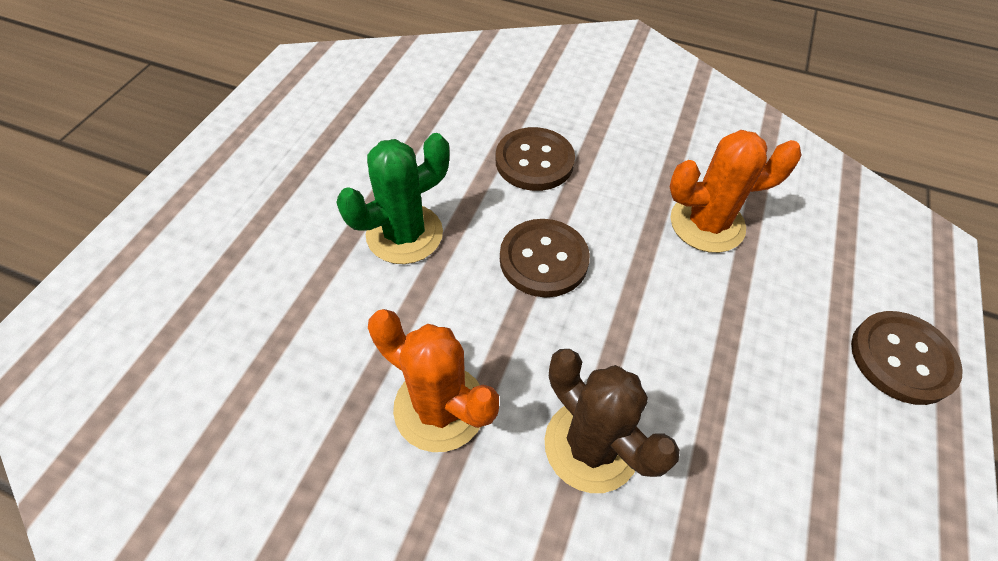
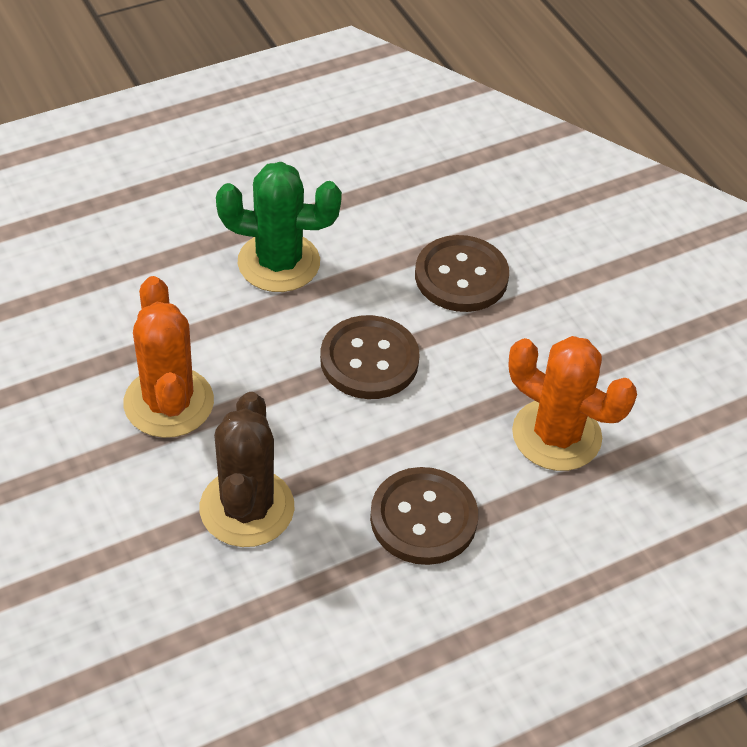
camera: 40 degrees right, 5 degrees down
(902, 358) = (589, 658): brown button -> brown button (423, 518)

